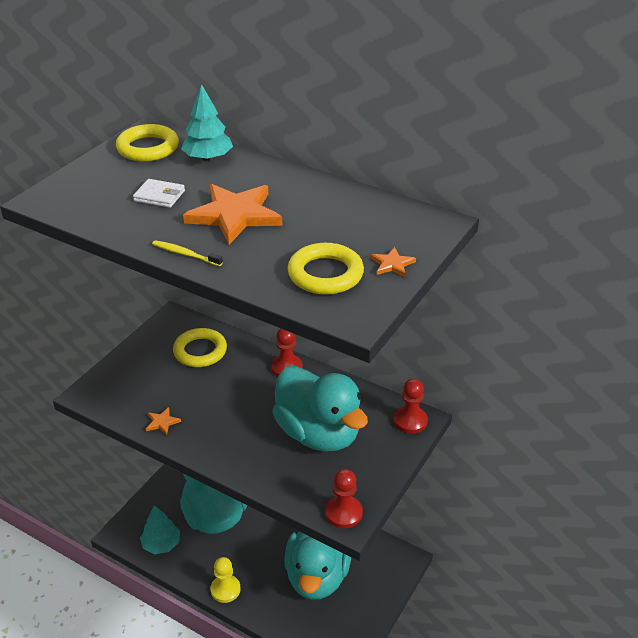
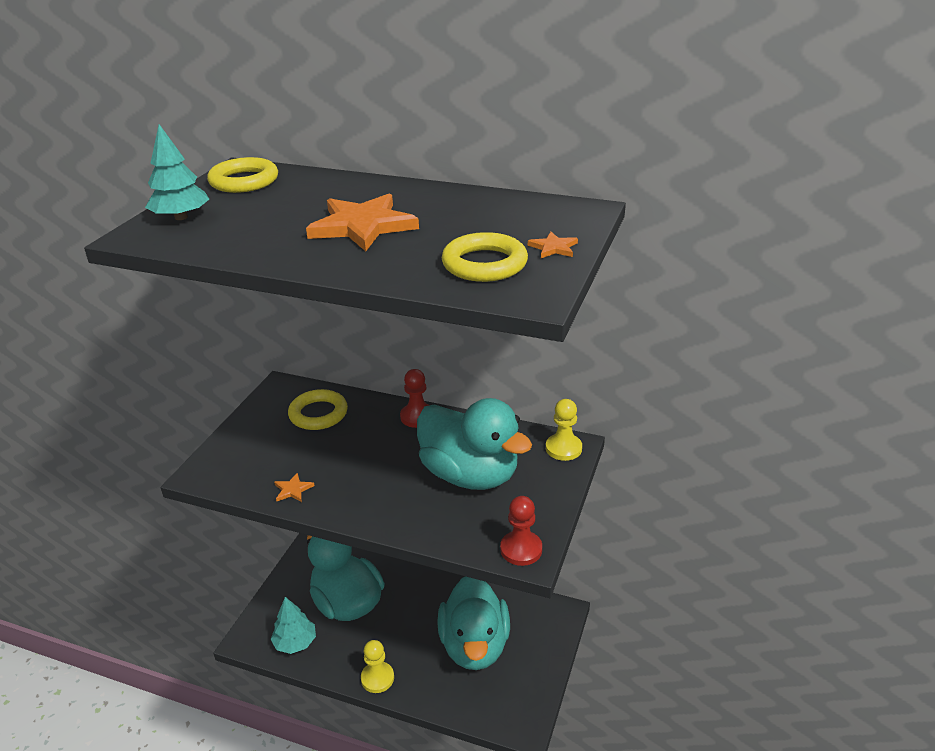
camera: 10 degrees left, 5 degrees down
(159, 196) = (271, 219): white wallet -> none
(185, 254) = (319, 265): yellow toothbrush -> none
(208, 158) = (314, 183): turquoise tree -> turquoise tree (181, 217)
(410, 421) = (563, 448): red pawn -> yellow pawn

